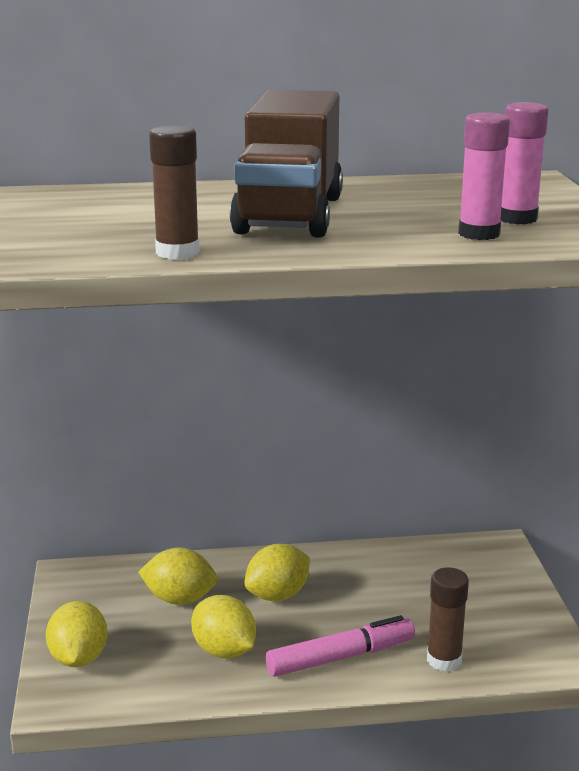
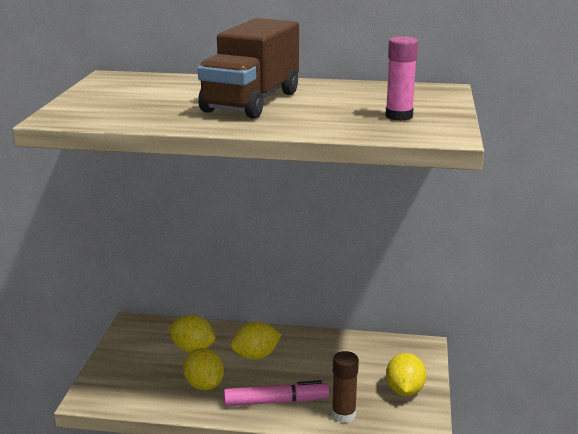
camera: 15 degrees right, 0 degrees up
(79, 658) = (114, 375): yellow lemon -> yellow lemon (404, 391)
(177, 252) = (156, 121): brown glue stick -> none
(479, 234) = (361, 124): pink glue stick -> none

